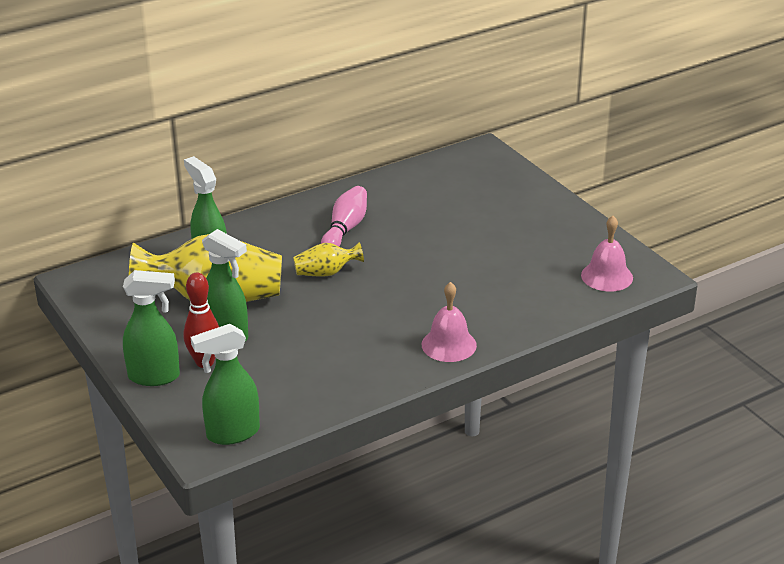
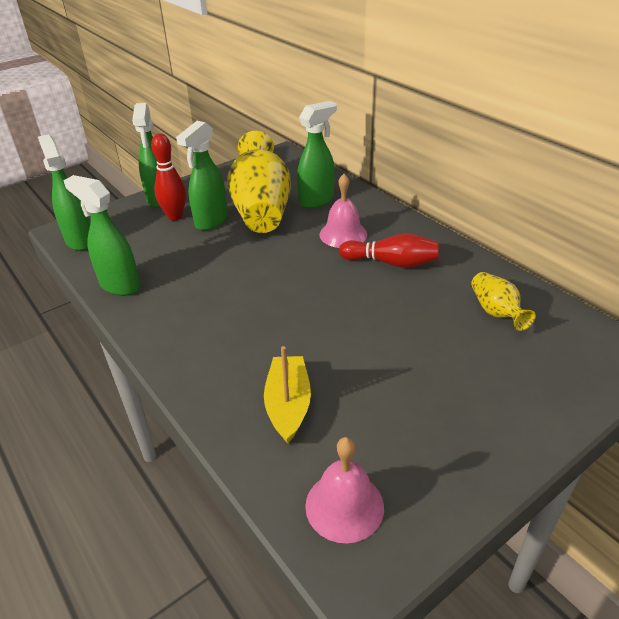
camera: 85 degrees right, 5 degrees up
(326, 273) = (310, 259): yellow vase -> yellow vase (496, 312)
(336, 393) = (119, 285): none -> green spray bottle
(345, 229) = (391, 263): pink bowling pin -> red bowling pin
(449, 345) = (186, 351): pink bell -> pink bell (343, 234)
(518, 294) = (288, 405): none -> yellow boat

